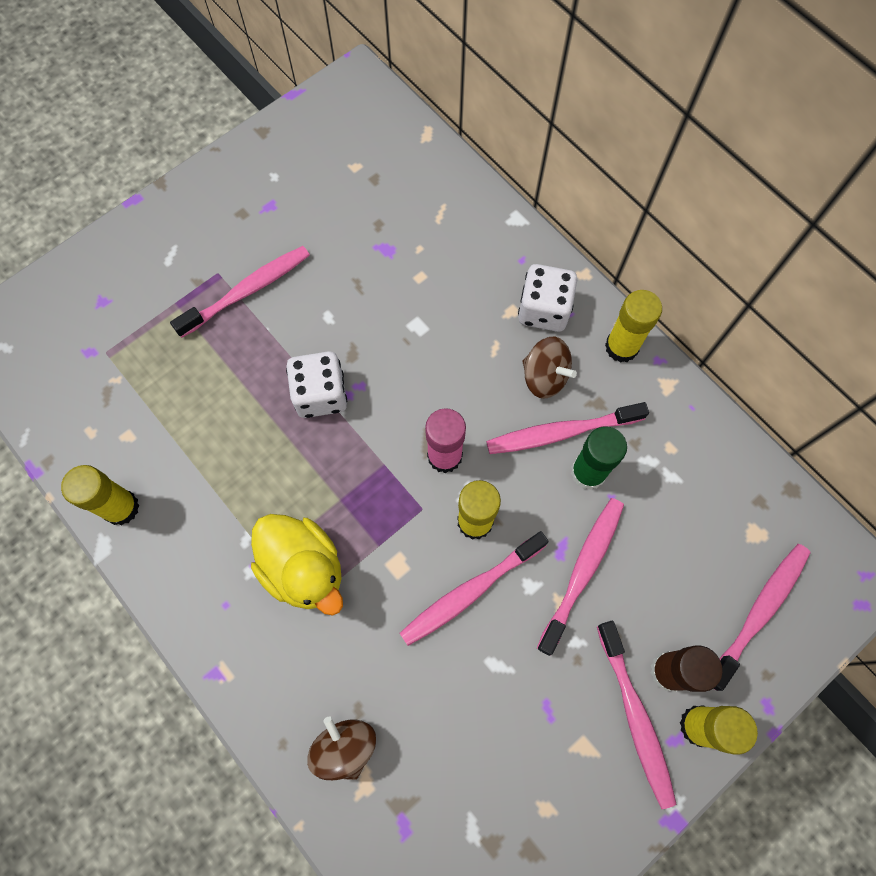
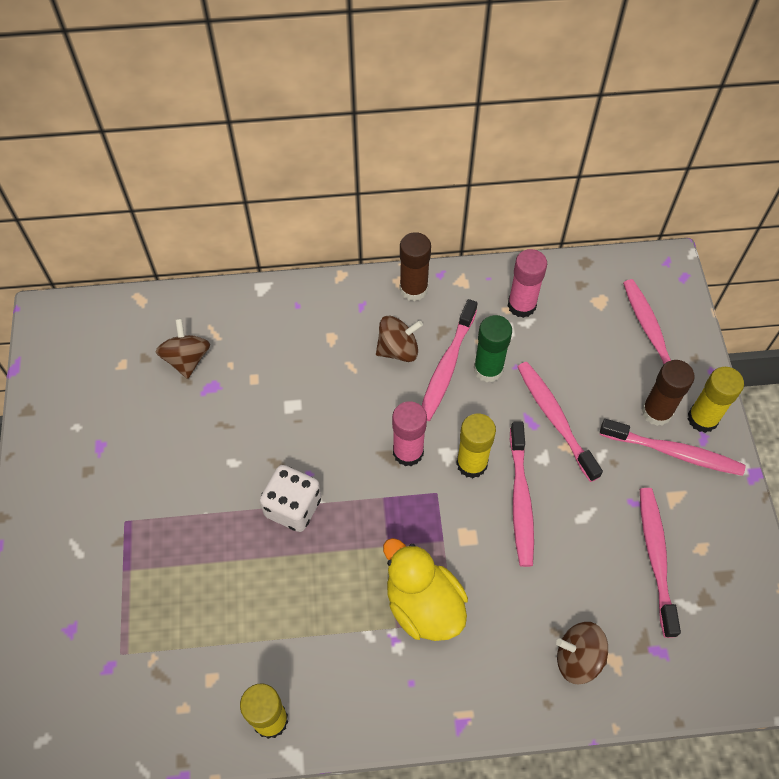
camera: 55 degrees left, 10 degrees down
(247, 291) = (160, 508): pink toothbrush -> pink toothbrush (656, 558)
(304, 569) = (423, 605): yellow duck -> yellow duck turned 120 degrees counterclockwise
(398, 211) = (187, 359): none -> brown spinning top
(544, 310) = (347, 317): white dice -> none
(621, 347) = (413, 289): yellow glue stick -> brown glue stick
(686, 459) = (521, 305): none -> pink glue stick

